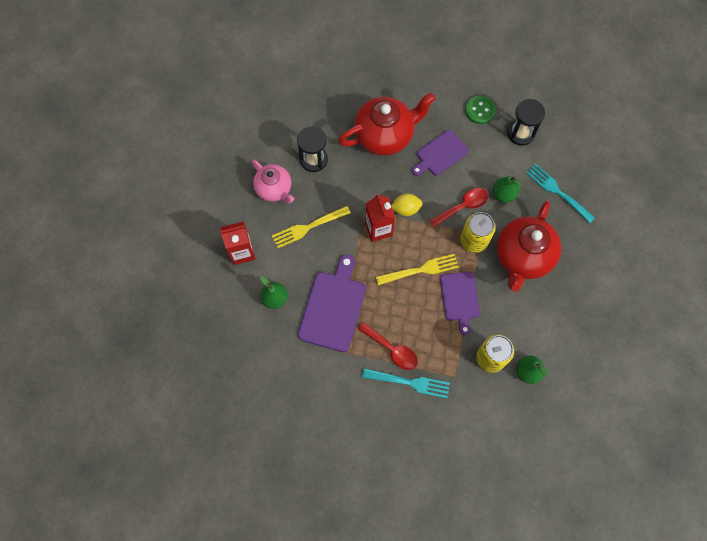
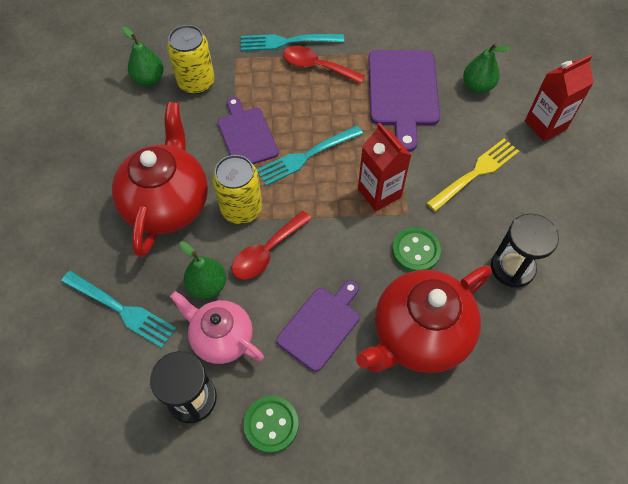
camera: 165 degrees right, 10 degrees down
(274, 189) = (547, 211): pink teapot -> pink teapot (221, 338)
(369, 184) = (415, 251): none -> green button
(406, 209) = (350, 228): yellow lemon -> none
(420, 270) = (307, 156): yellow fork -> turquoise fork

